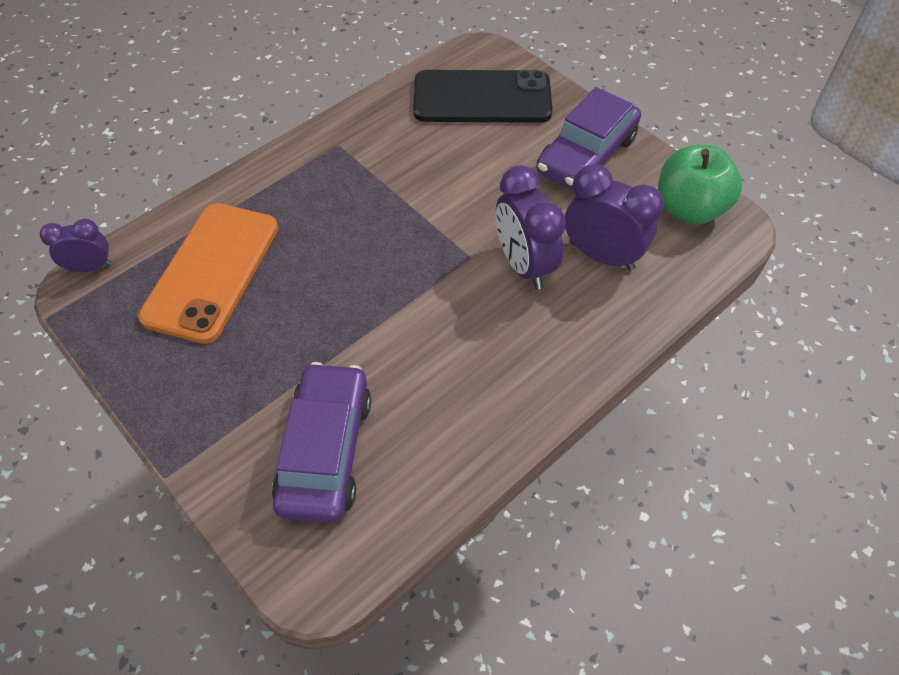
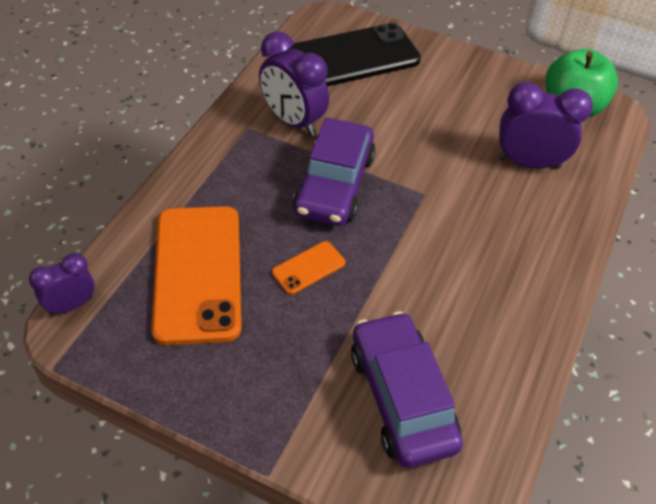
camera: 25 degrees left, 5 degrees down
(313, 297) = (308, 268): none -> orange phone
(524, 265) = (472, 188): purple clock -> purple clock (293, 121)
(586, 155) = (467, 84): purple car -> purple car (334, 184)

